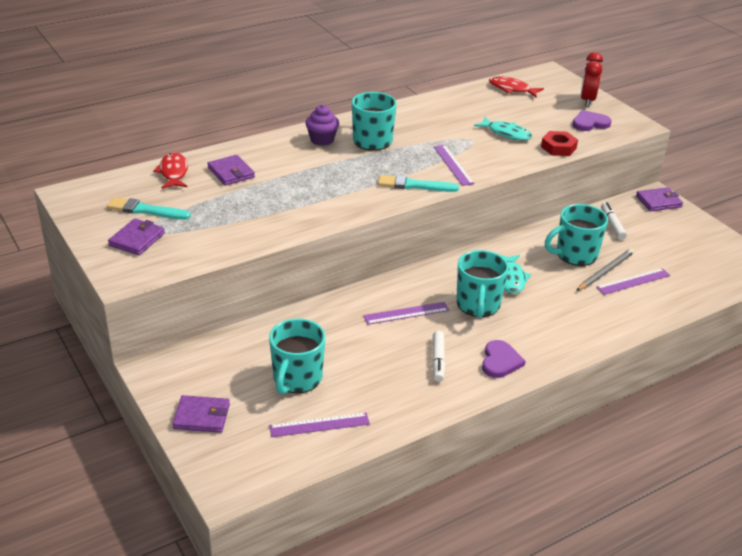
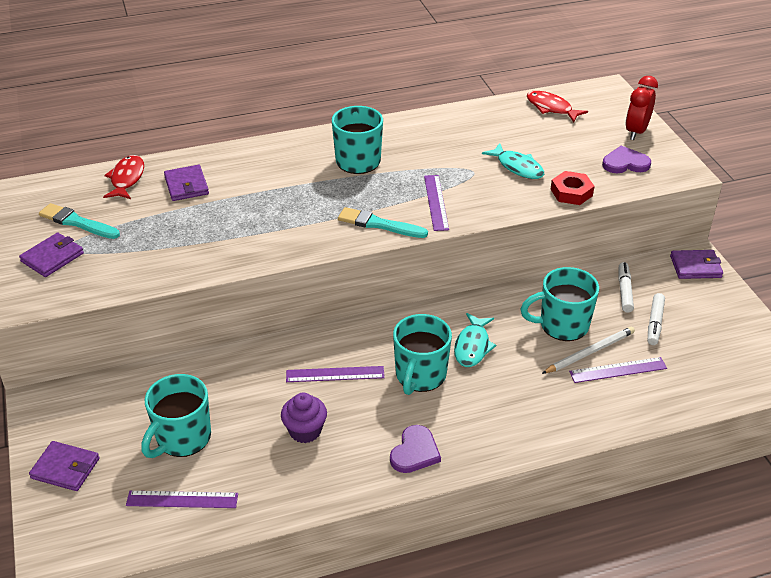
camera: 15 degrees right, 5 degrees up
(322, 140) = (303, 154): purple cupcake -> purple cupcake (305, 431)
(438, 360) = (345, 439): white marker -> white marker (655, 323)
(605, 271) = (590, 352): grey pencil -> white pencil

